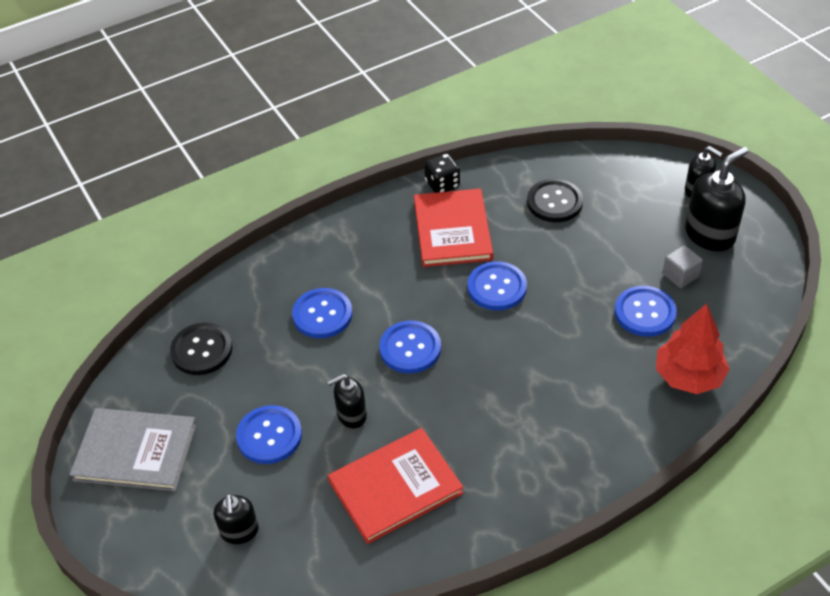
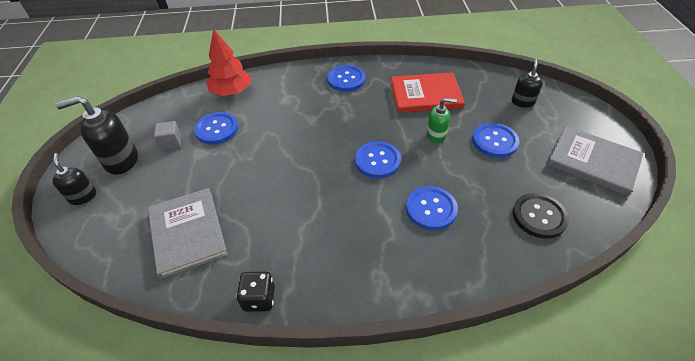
camera: 155 degrees left, 0 degrees up
(351, 415) = (436, 135): black soap dispenser -> green soap dispenser
(452, 230) = (286, 242): red book -> none
(497, 287) = (290, 180): blue button -> blue button (346, 79)
(554, 202) = (187, 233): black button -> grey book

